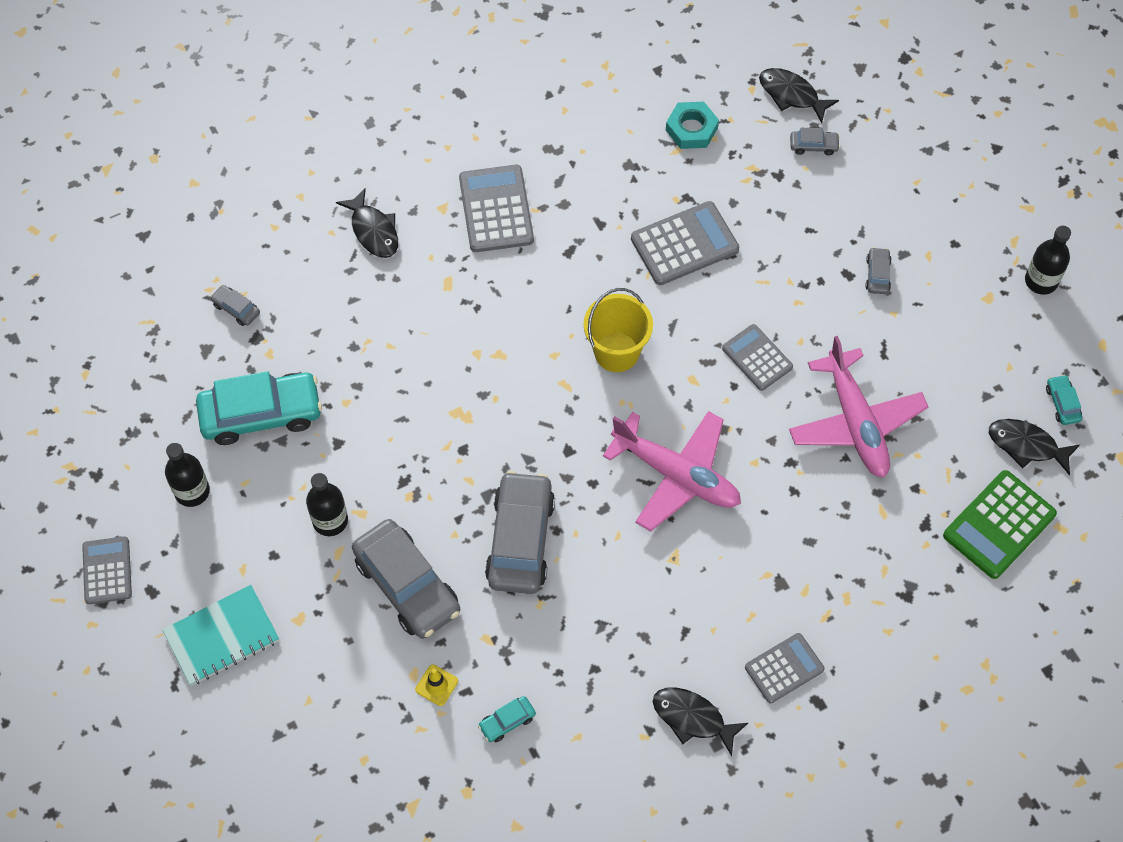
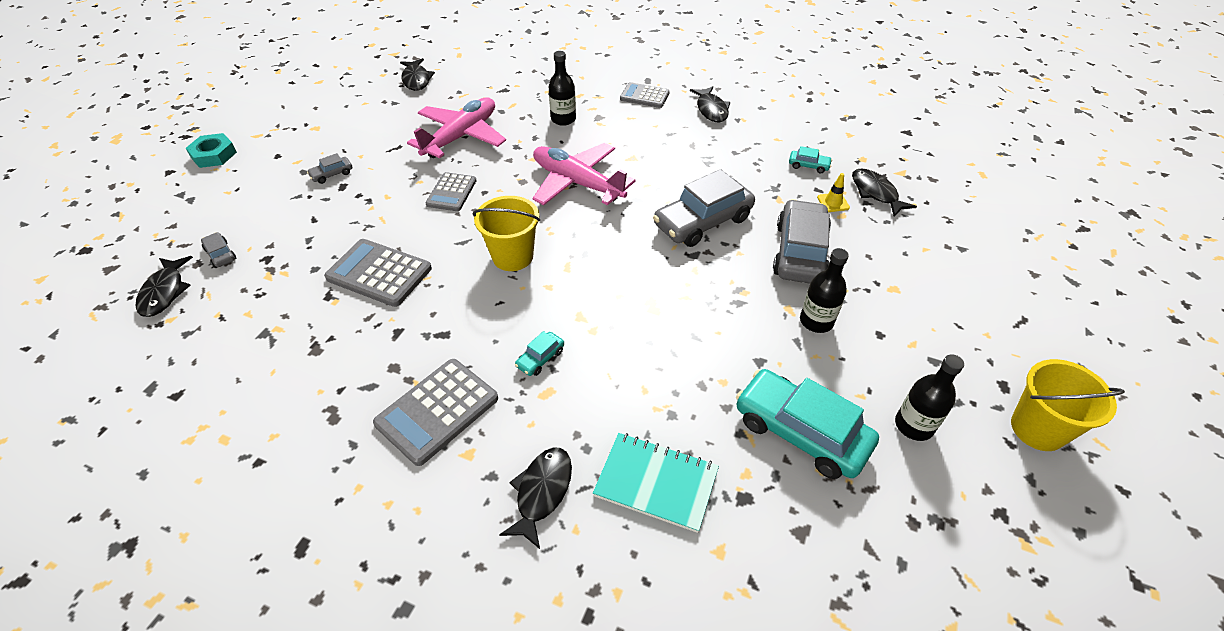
camera: 130 degrees left, 15 degrees down
(107, 570) = (1037, 429): grey calculator -> yellow bucket
(222, 636) = (963, 319): turquoise notebook -> turquoise notebook (656, 483)
(236, 309) = (737, 543): grey car -> none
(410, 742) = (875, 193): none -> black fish
(677, 475) = (577, 183): pink plane -> pink plane turned 45 degrees counterclockwise
(691, 129) = (244, 332): turquoise nut -> turquoise nut (214, 155)
(999, 525) = (478, 70): green calculator -> none
(1041, 281) = (284, 115): black bottle -> black bottle (563, 119)
(1062, 403) = (375, 79): turquoise car -> turquoise car (540, 358)

